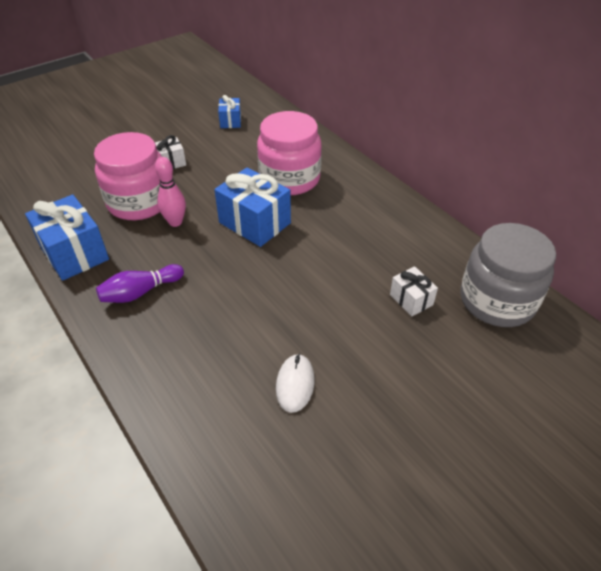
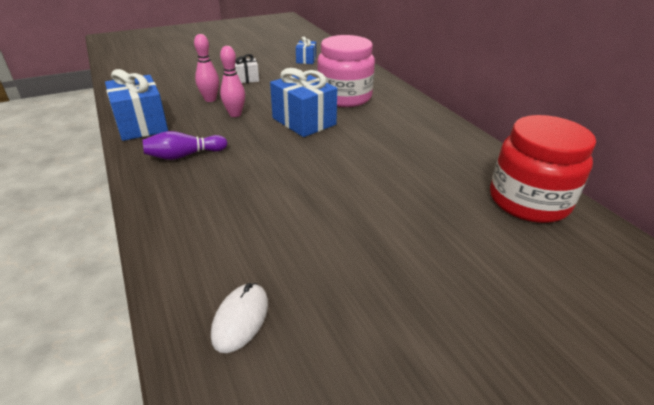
camera: 10 degrees right, 10 degrees down
(139, 202) = (210, 99): pink jar -> pink bowling pin
(295, 384) = (301, 240): white mouse -> white mouse (240, 319)
(411, 300) = (438, 190): white gift -> none
(497, 301) = (528, 201): grey jar -> red jar

